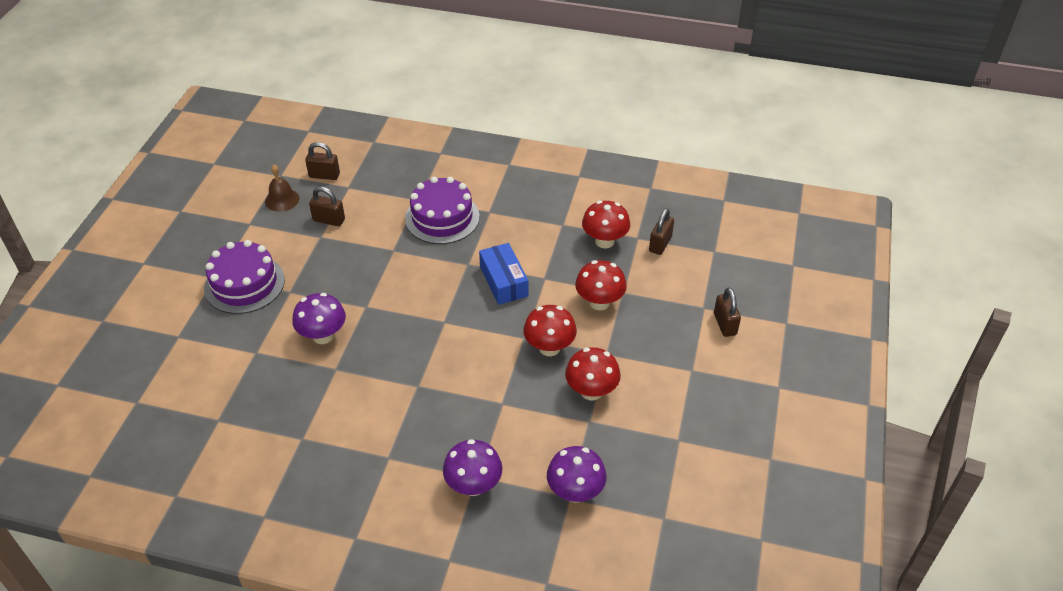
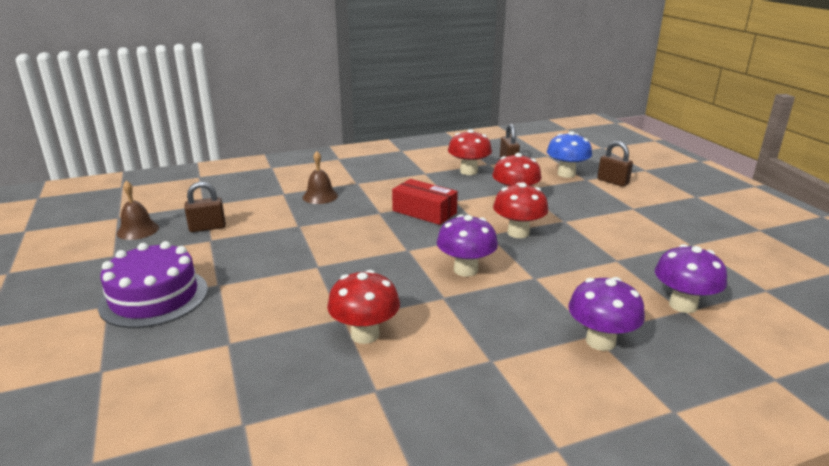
camera: 35 degrees left, 20 degrees down
(323, 336) = (296, 301): purple mushroom -> purple mushroom (465, 270)
(324, 175) = (170, 205): brown padlock -> none
(442, 218) = (320, 196): purple cake -> brown bell
(503, 281) = (424, 212): blue box -> red box
(591, 391) = (589, 243): red mushroom -> red mushroom (365, 334)
(694, 290) = (566, 174): none -> blue mushroom

